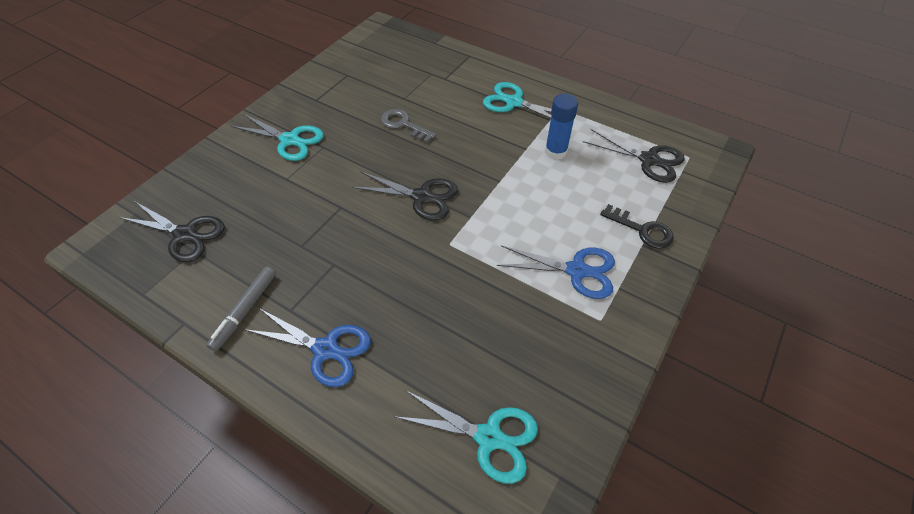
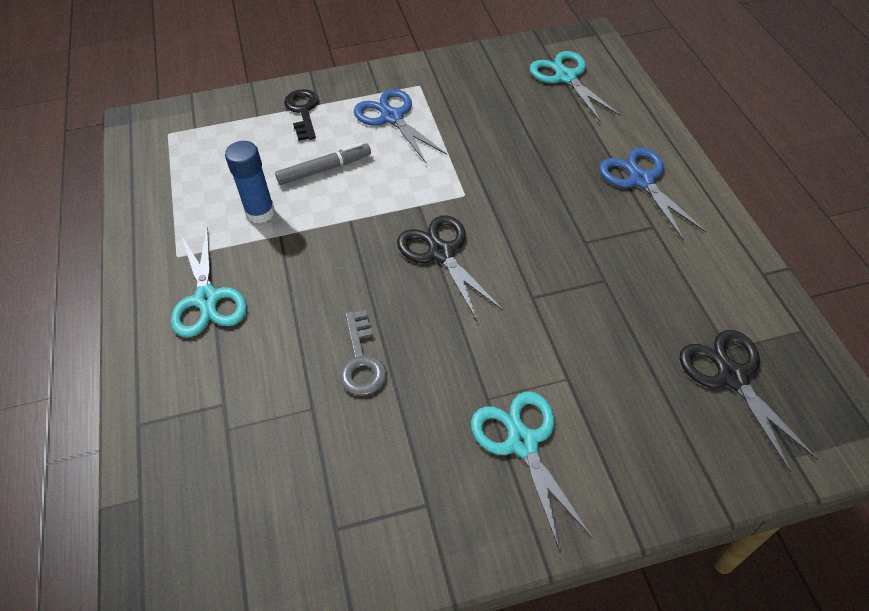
camera: 135 degrees left, 0 degrees up
(245, 311) = (697, 250): grey marker -> grey marker (324, 169)
(649, 160) = (201, 152): black scissors -> none

